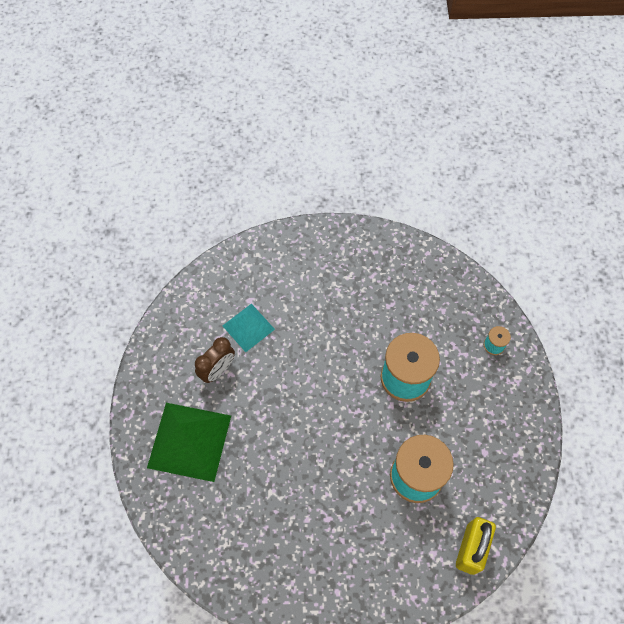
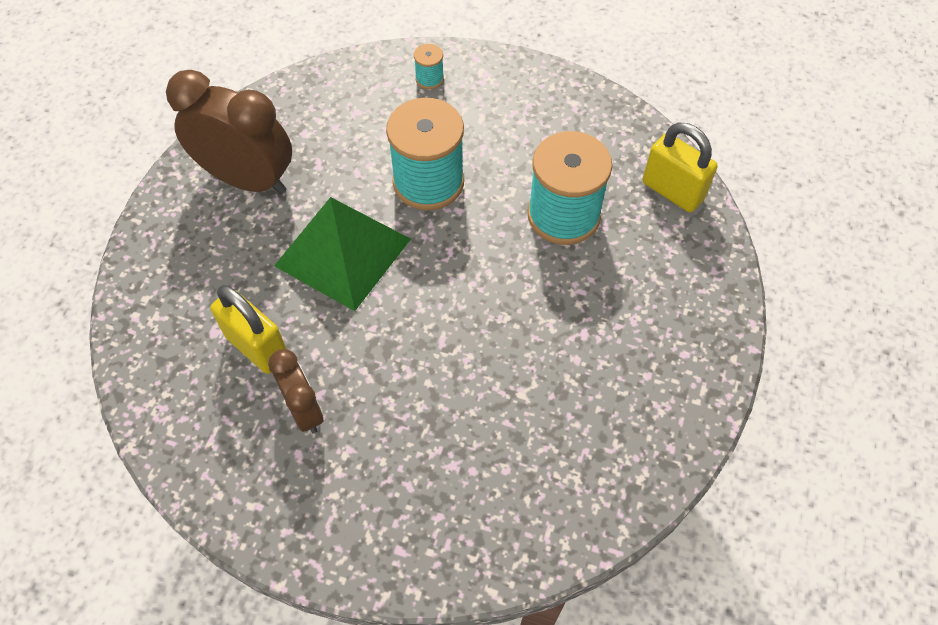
camera: 70 degrees left, 5 degrees down
(189, 441) = (400, 485): green pyramid -> green pyramid (343, 252)
(248, 327) = (257, 346): turquoise pyramid -> yellow padlock
(360, 270) = (248, 180): none -> brown clock

